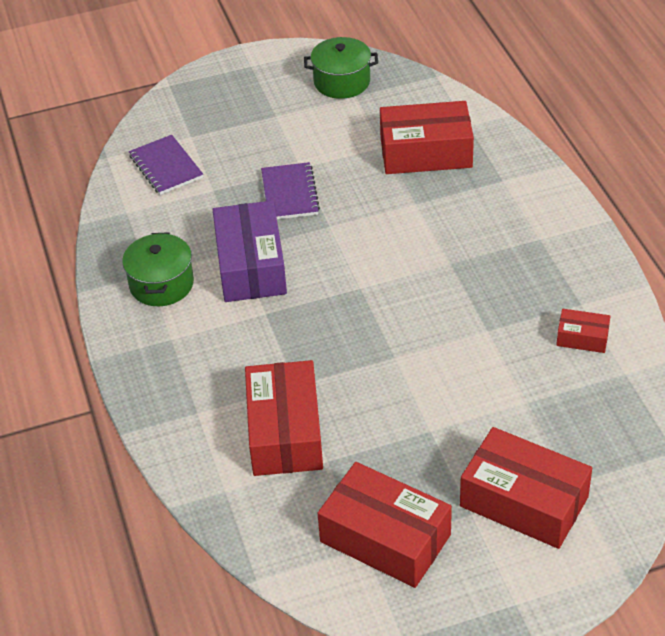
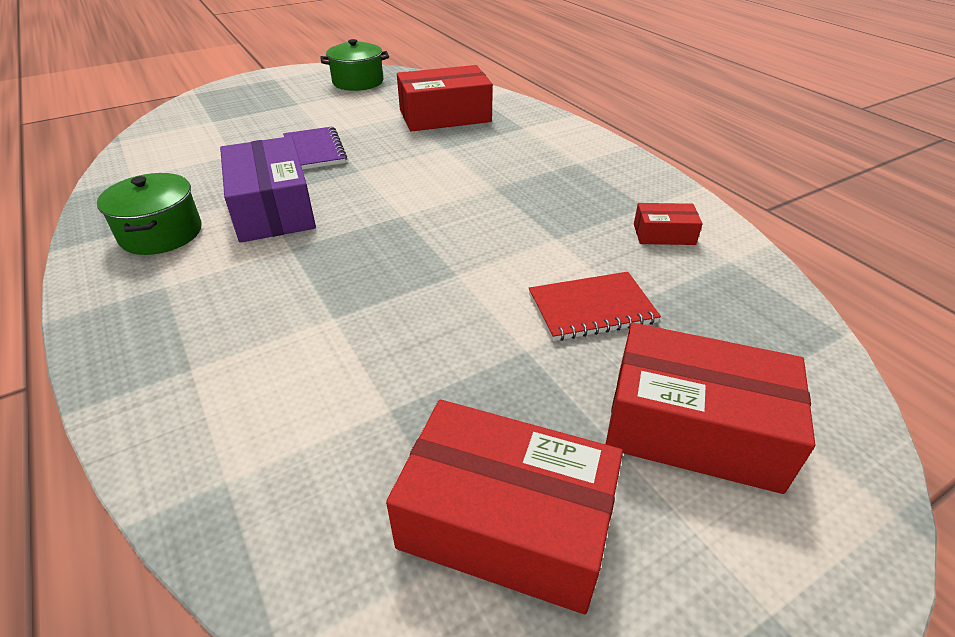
camera: 15 degrees left, 5 degrees down
(166, 167) = (182, 142): purple notebook -> none
(285, 432) = (322, 378): red box -> none
(491, 403) = (591, 309): none -> red notebook

